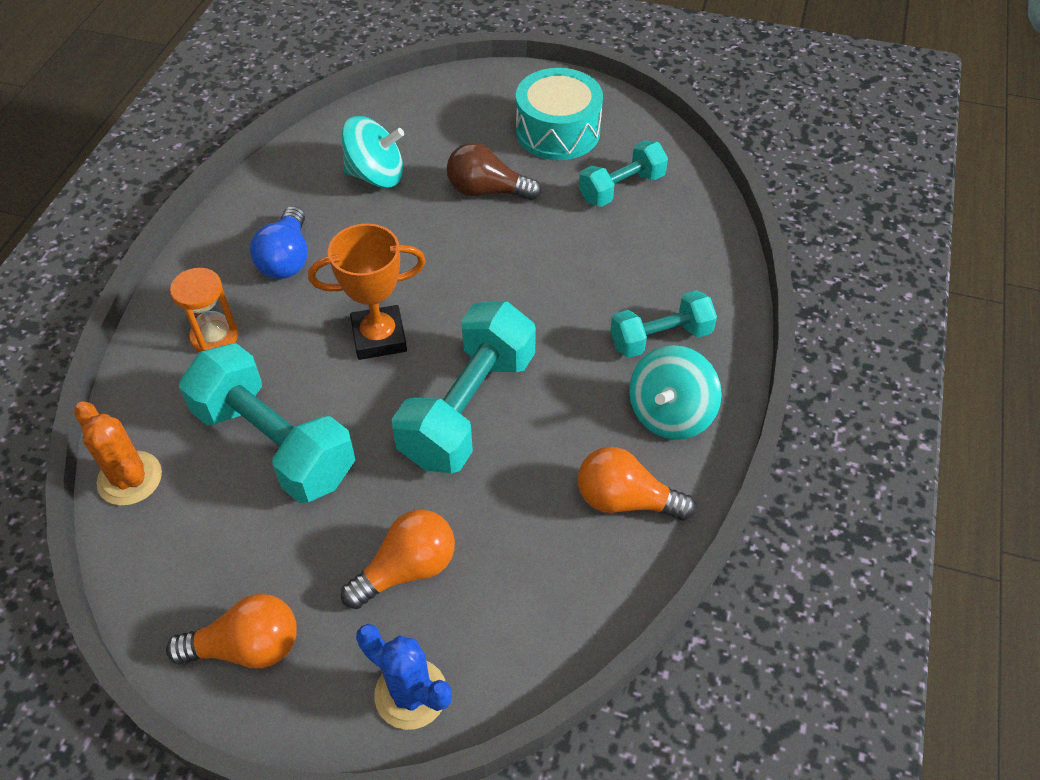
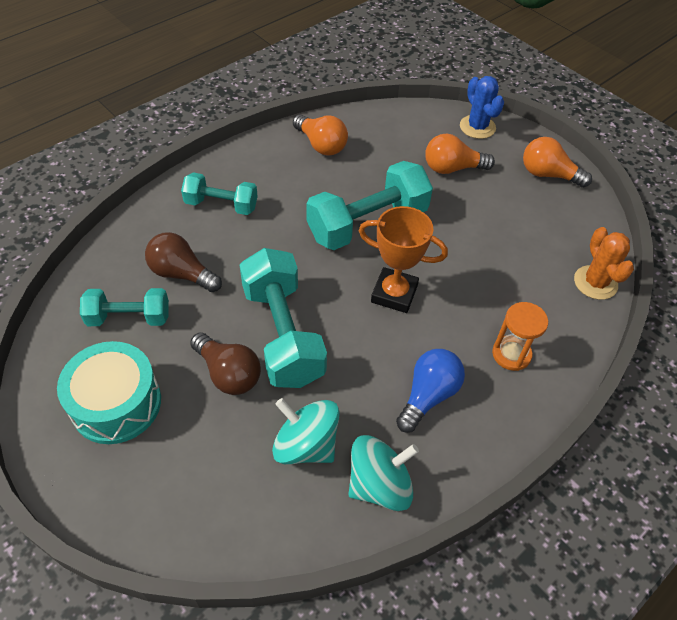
camera: 150 degrees left, 0 degrees up
(275, 444) = (496, 260): turquoise dumbbell -> turquoise dumbbell (283, 334)
(618, 246) = (182, 274): none -> brown light bulb
(670, 413) = (259, 167): turquoise spinning top -> turquoise spinning top (379, 485)

